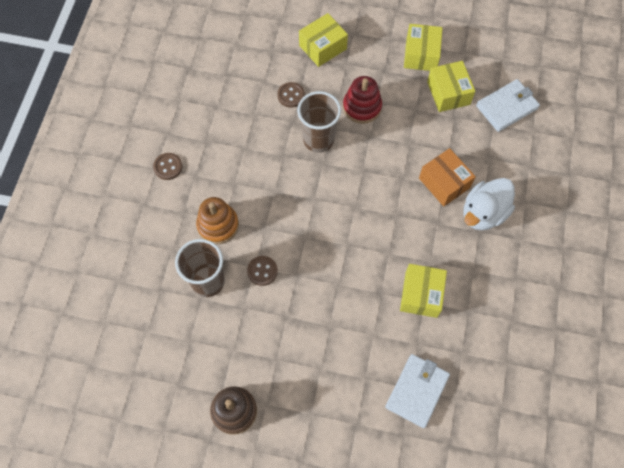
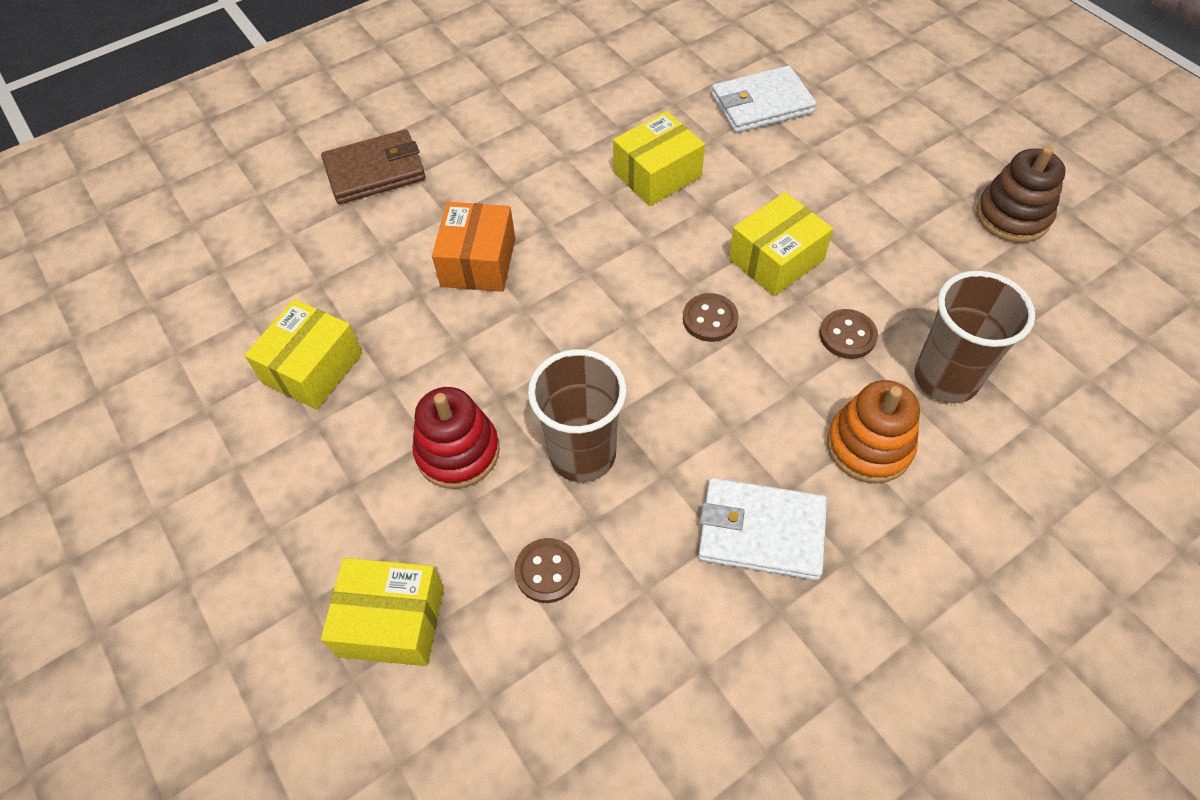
camera: 135 degrees left, 10 degrees down
(168, 167) = (891, 617): brown button -> brown button (710, 319)
(421, 55) = (265, 460): yellow box -> yellow box (776, 259)
(483, 213) = (477, 198): white duck -> none
(506, 107) = (271, 288): white wallet -> white wallet (761, 531)
(543, 189) = (375, 171): none -> brown wallet

